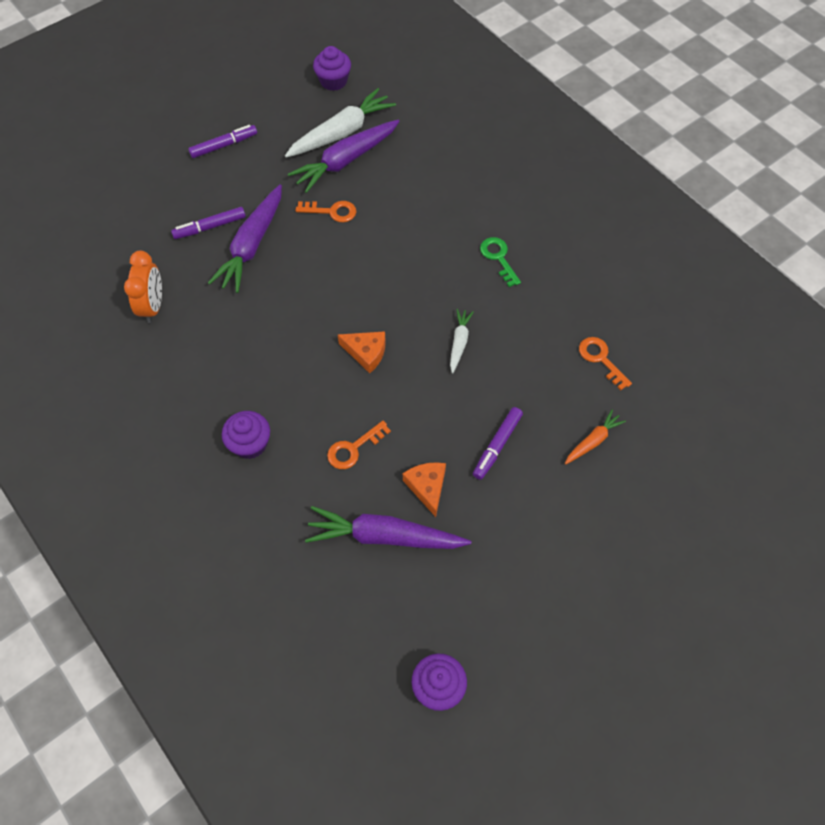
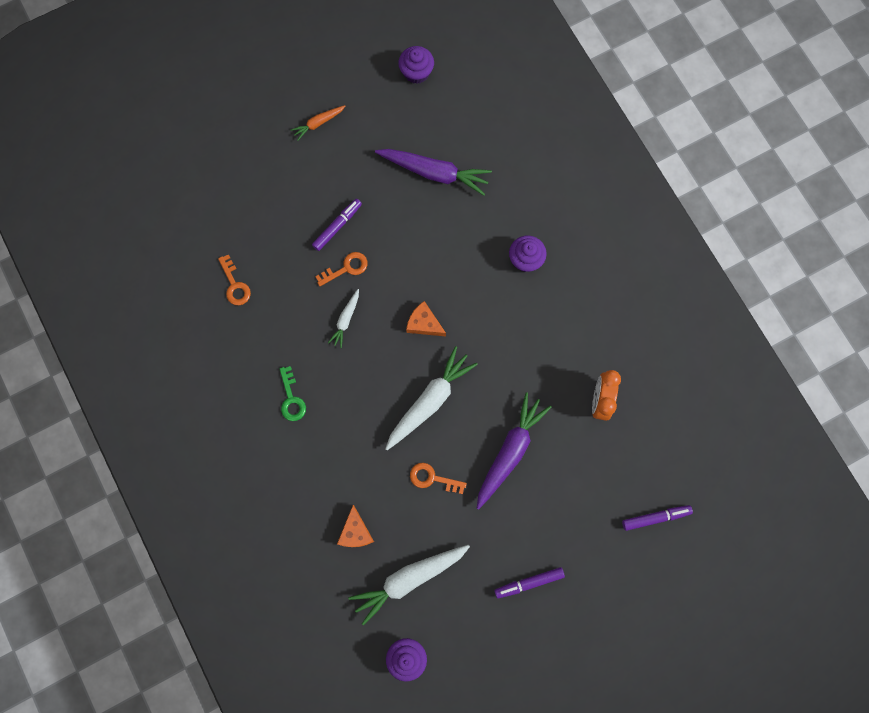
camera: 170 degrees left, 15 degrees up
(210, 227) = (547, 479): purple marker -> purple marker (655, 517)
(345, 161) = (410, 539): purple carrot -> none
(346, 278) = (430, 400): none -> white carrot
(353, 448) = (447, 242): orange key -> orange key (346, 268)
(427, 487) = (397, 203): orange cheese -> orange cheese (355, 532)
(593, 441) = (264, 218): orange carrot -> orange carrot (318, 123)

